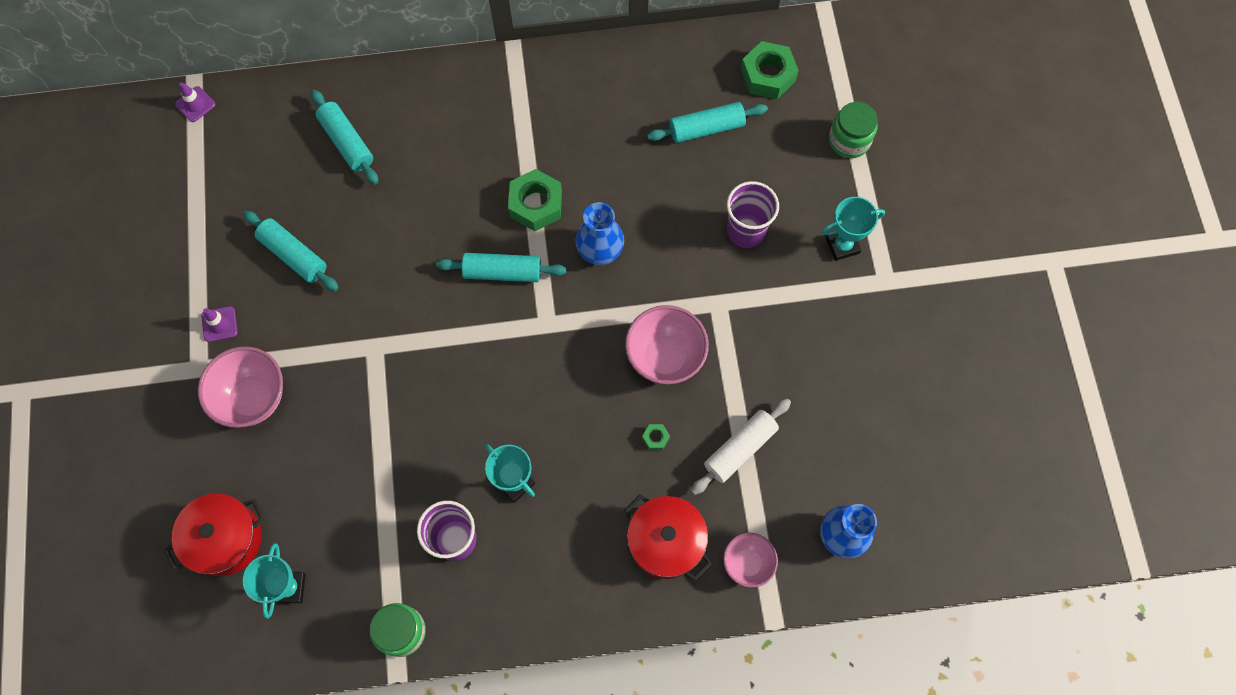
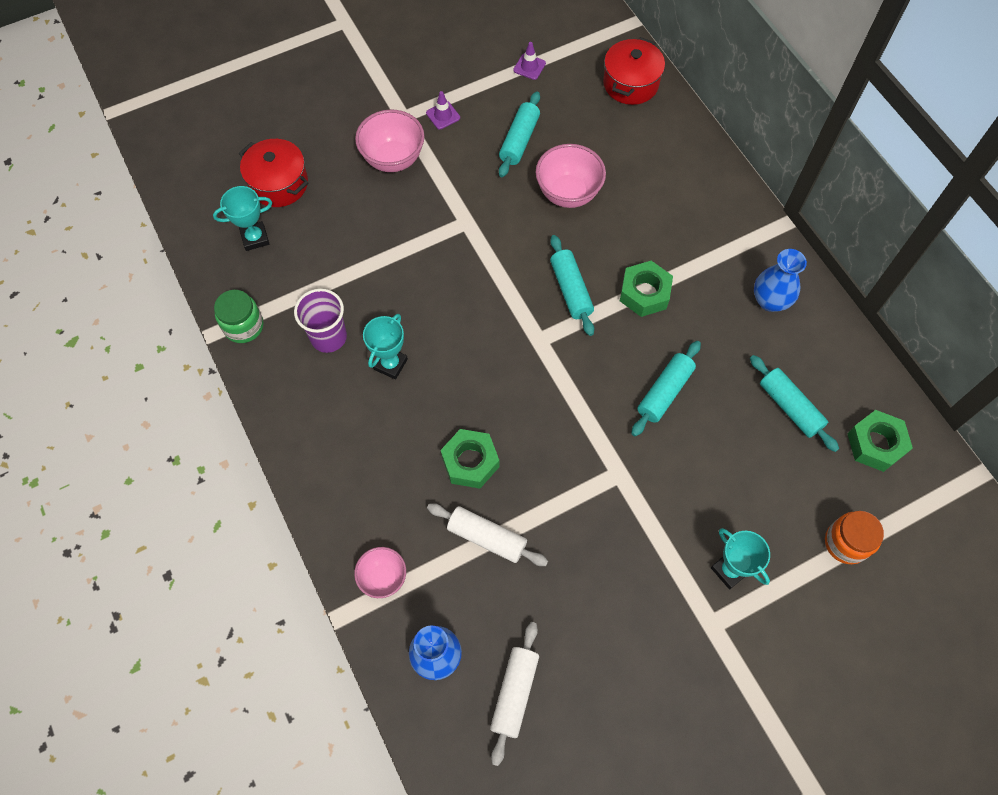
camera: 70 degrees right, 5 degrees down
(195, 104) = (614, 31): purple traffic cone -> purple traffic cone (529, 67)
(347, 142) = (632, 139): turquoise rolling pin -> turquoise rolling pin (664, 392)
(600, 251) = (624, 358): blue vase -> blue vase (770, 301)
(655, 438) = (470, 462): green nut -> green nut, size x2.28
(665, 357) = (548, 445): pink bowl -> pink bowl (568, 193)
(666, 542) = (380, 501): red pot -> red pot (630, 84)
(746, 231) = (702, 475): purple cup -> none
(849, 140) = (846, 543): green jar -> orange jar
(896, 475) = (514, 693): none -> white rolling pin

